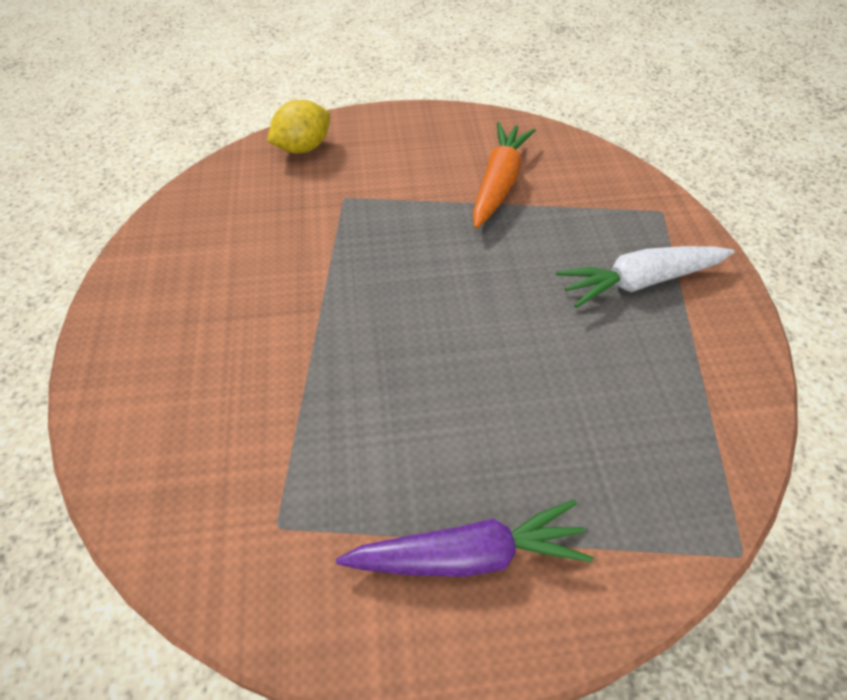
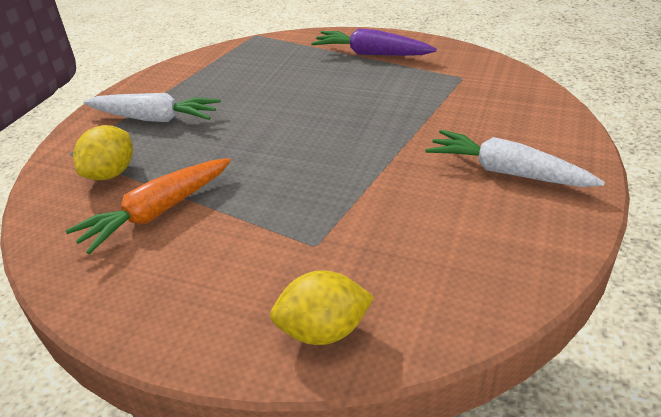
camera: 150 degrees left, 15 degrees down
(186, 328) = (507, 172): none -> white carrot
(588, 203) = (111, 173): none -> yellow lemon

